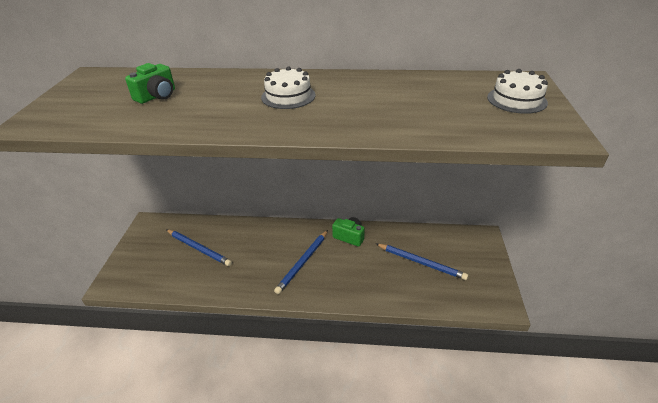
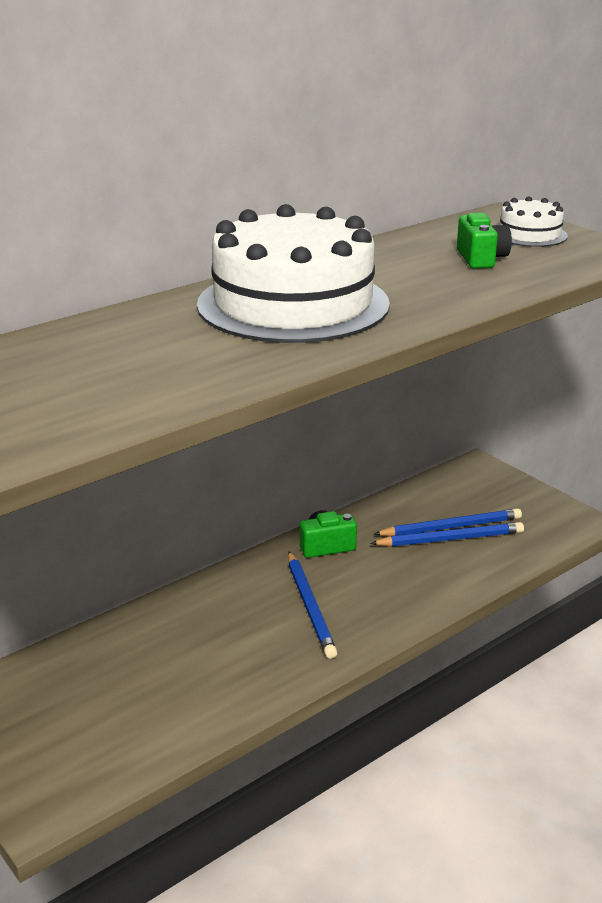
camera: 45 degrees left, 10 degrees down
(157, 96) = (106, 363): green camera -> green camera (481, 259)
(199, 248) = (121, 680): blue pencil -> blue pencil (450, 539)
(288, 96) = (293, 304): white cake -> white cake, size x2.21

